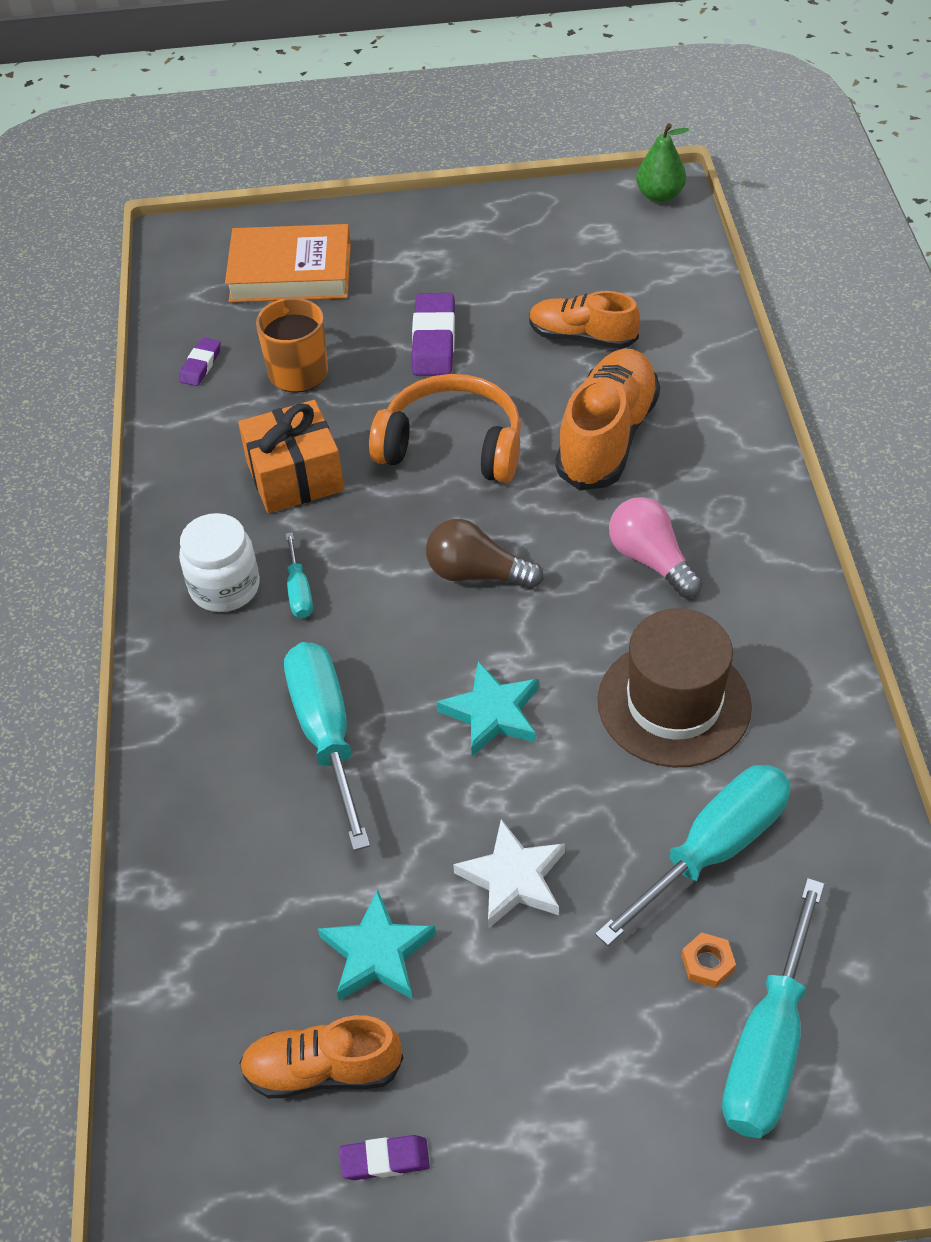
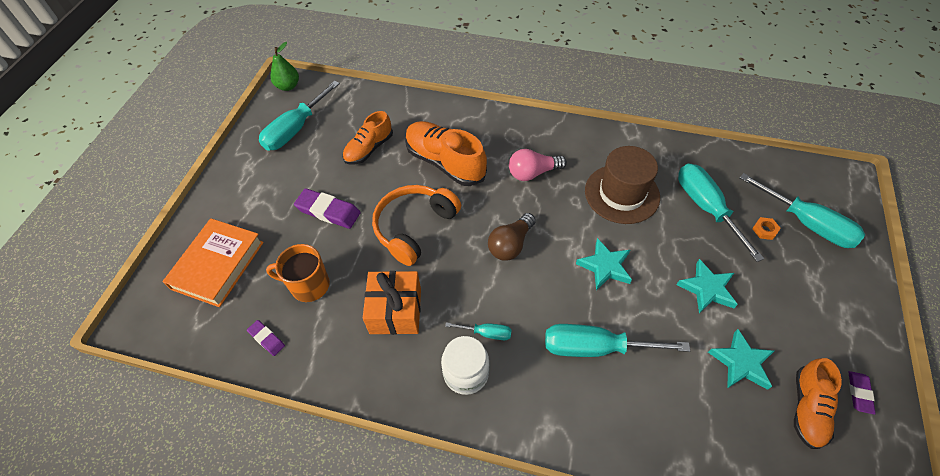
camera: 70 degrees left, 5 degrees up
(513, 878) = (707, 289): white star -> turquoise star
(573, 242) = (295, 129): none -> turquoise screwdriver

